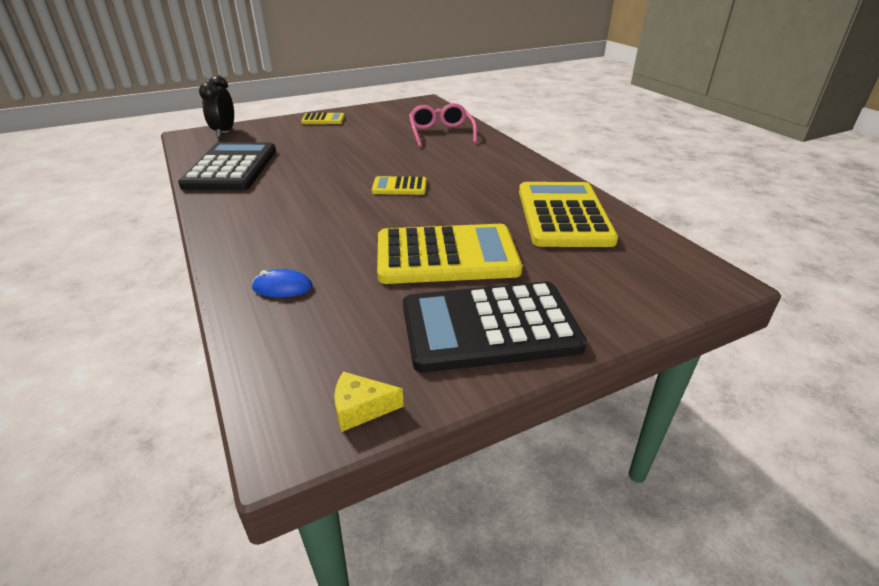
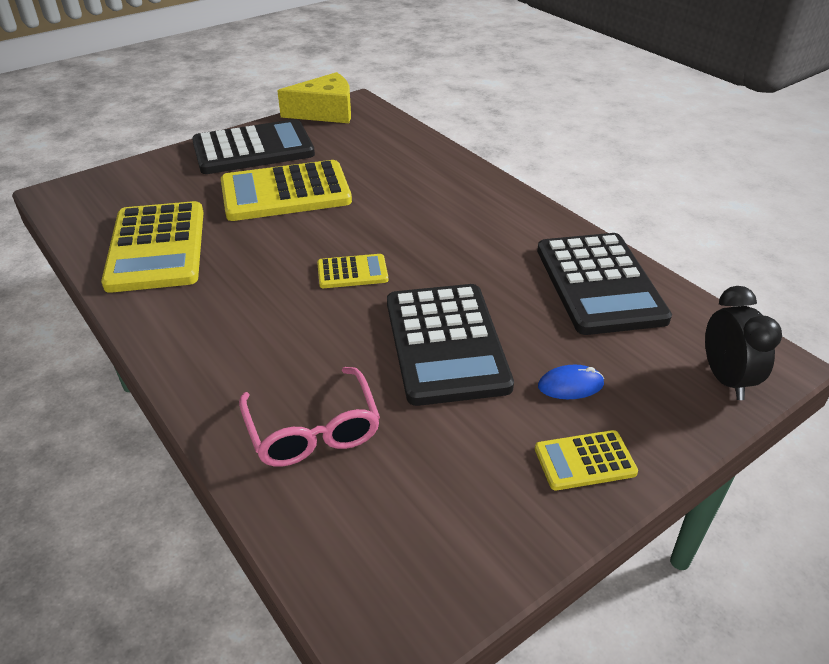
camera: 170 degrees right, 5 degrees up
(282, 287) = (410, 158): blue mouse -> blue mouse (570, 385)
(357, 152) = (445, 344): none -> black calculator
(361, 408) = (325, 112): yellow cheese -> yellow cheese, size x2.04

